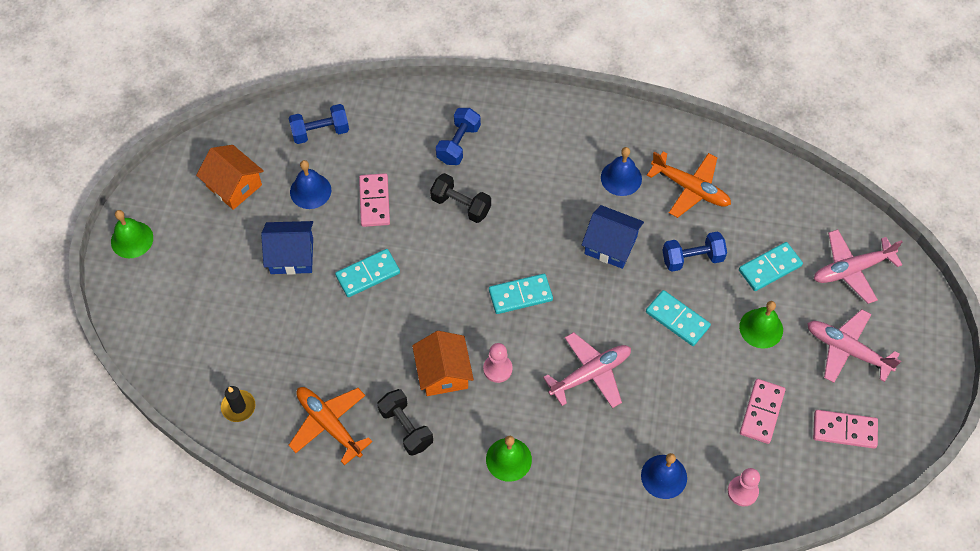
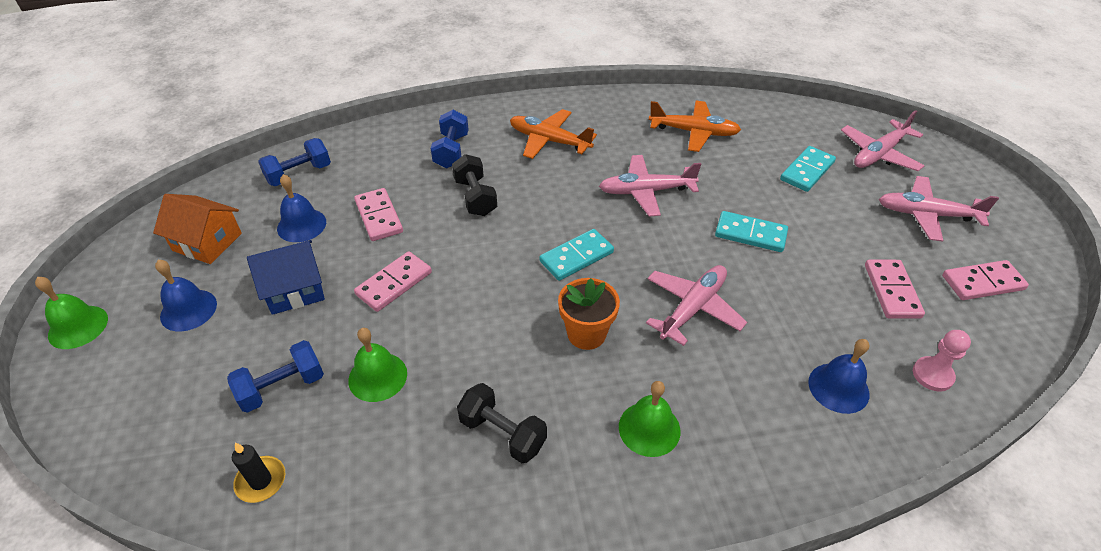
camera: 20 degrees left, 15 degrees down
(329, 424) = (397, 462): orange plane -> orange plane (549, 141)
(368, 274) = (394, 283): turquoise domino -> pink domino
(443, 372) = (524, 357): orange house -> none
(461, 205) = (475, 197): black dumbbell -> black dumbbell turned 60 degrees clockwise
(497, 369) = (586, 334): pink pawn -> orange flower pot
(610, 245) = (646, 191): blue house -> pink plane
(621, 178) = (625, 139): blue bell -> blue bell (188, 310)
(692, 258) = (731, 182): blue dumbbell -> blue dumbbell (282, 387)
(761, 328) = (835, 219): green bell -> green bell (377, 376)

